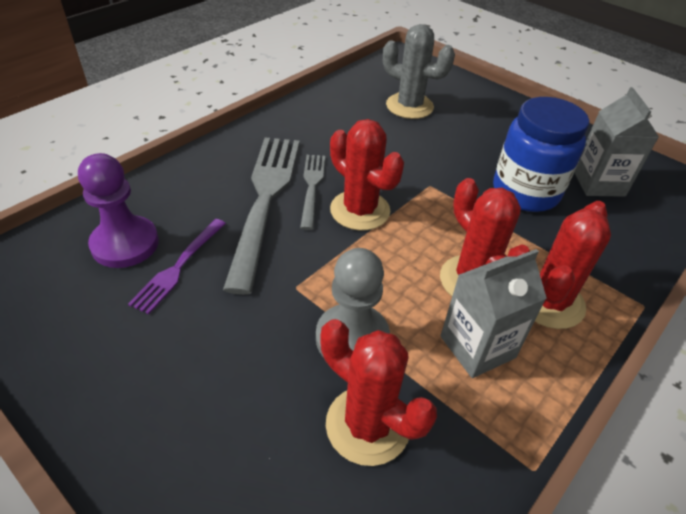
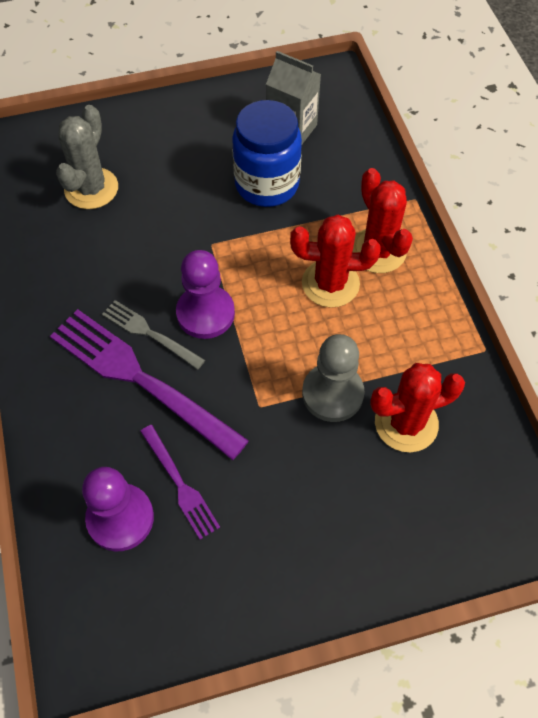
camera: 55 degrees left, 15 degrees up
(265, 199) = (139, 379): grey fork -> purple fork
(360, 210) = (205, 313): red cactus -> purple pawn
(409, 106) = (91, 188): grey cactus -> grey cactus turned 45 degrees counterclockwise
(477, 347) = (387, 320): grey carton -> none

